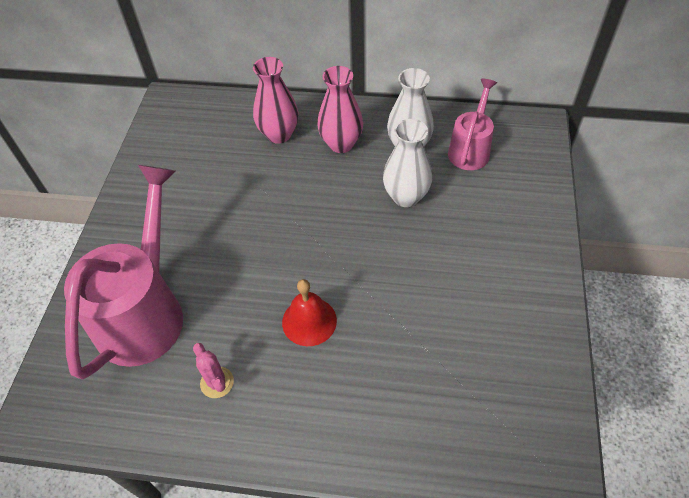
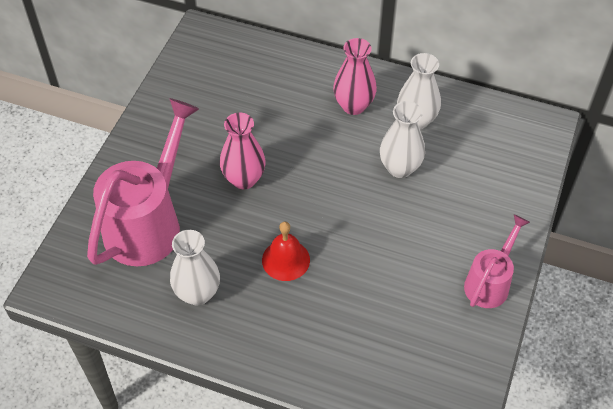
camera: 10 degrees right, 0 degrees up
(217, 382) = (198, 293): pink cactus -> white vase
(279, 134) = (298, 85): pink vase -> pink vase (244, 179)
(470, 149) = (473, 134): pink watering can -> pink watering can (490, 282)

